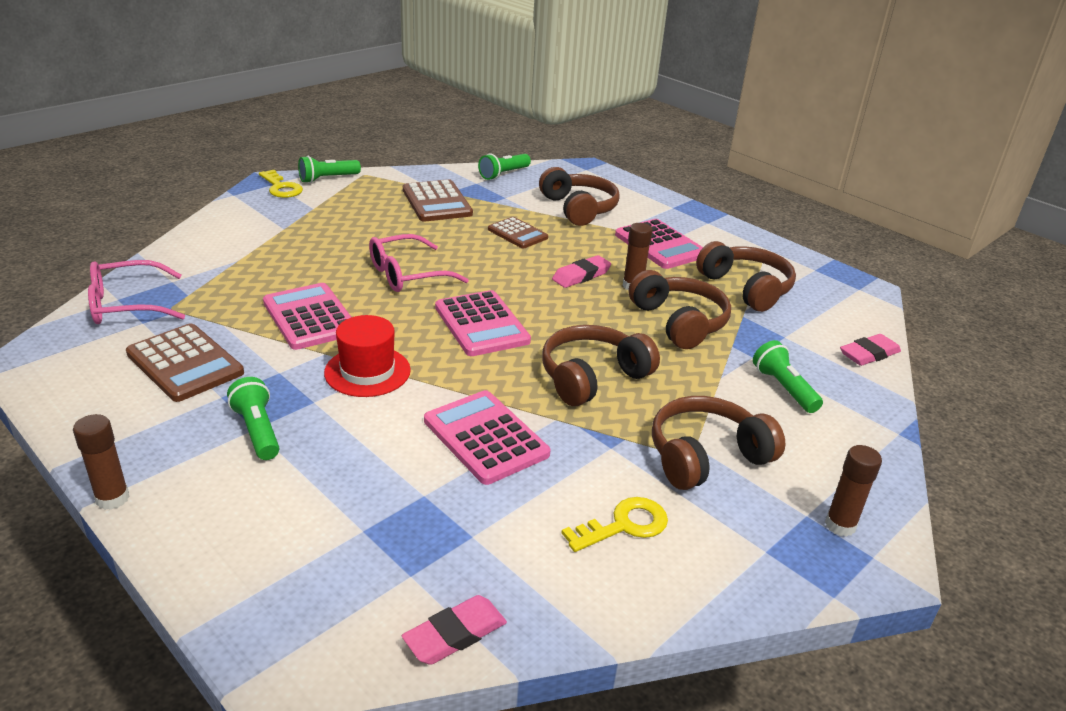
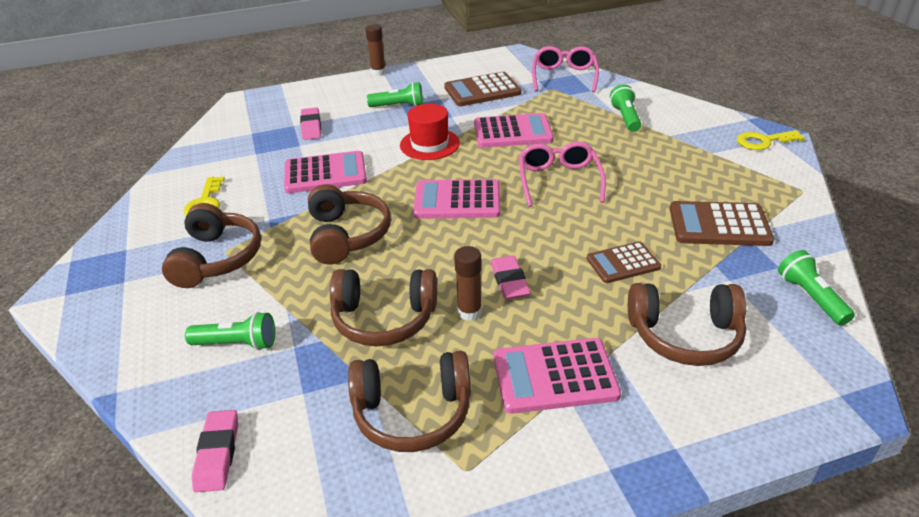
camera: 120 degrees right, 5 degrees up
(327, 179) = (788, 168): green flashlight -> green flashlight (625, 118)
(455, 634) = (206, 138): pink eraser -> pink eraser (311, 127)
(840, 525) = (99, 293): brown glue stick -> none

